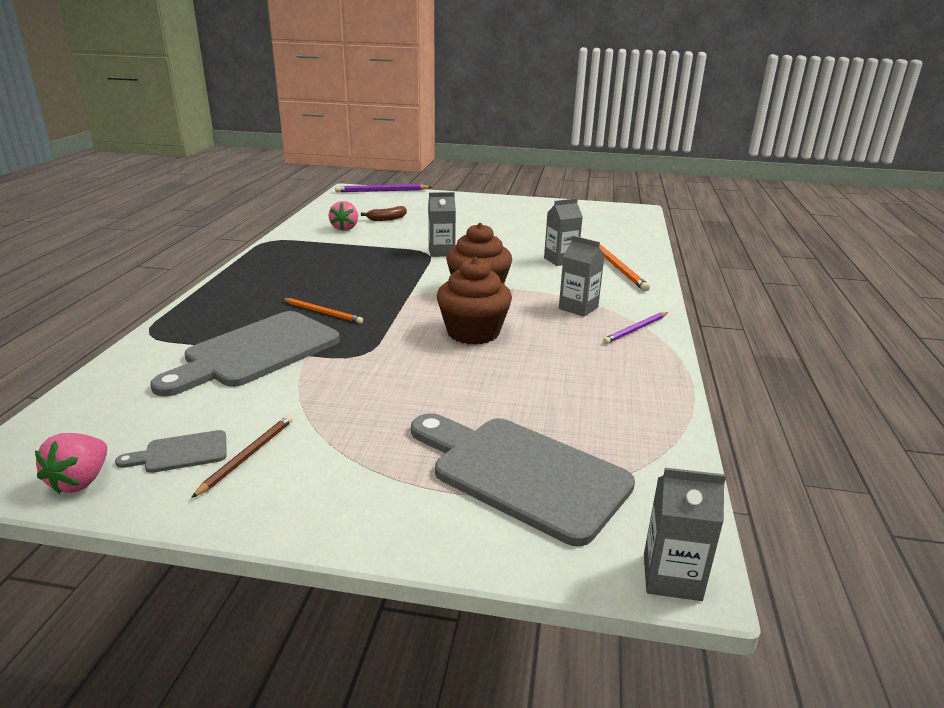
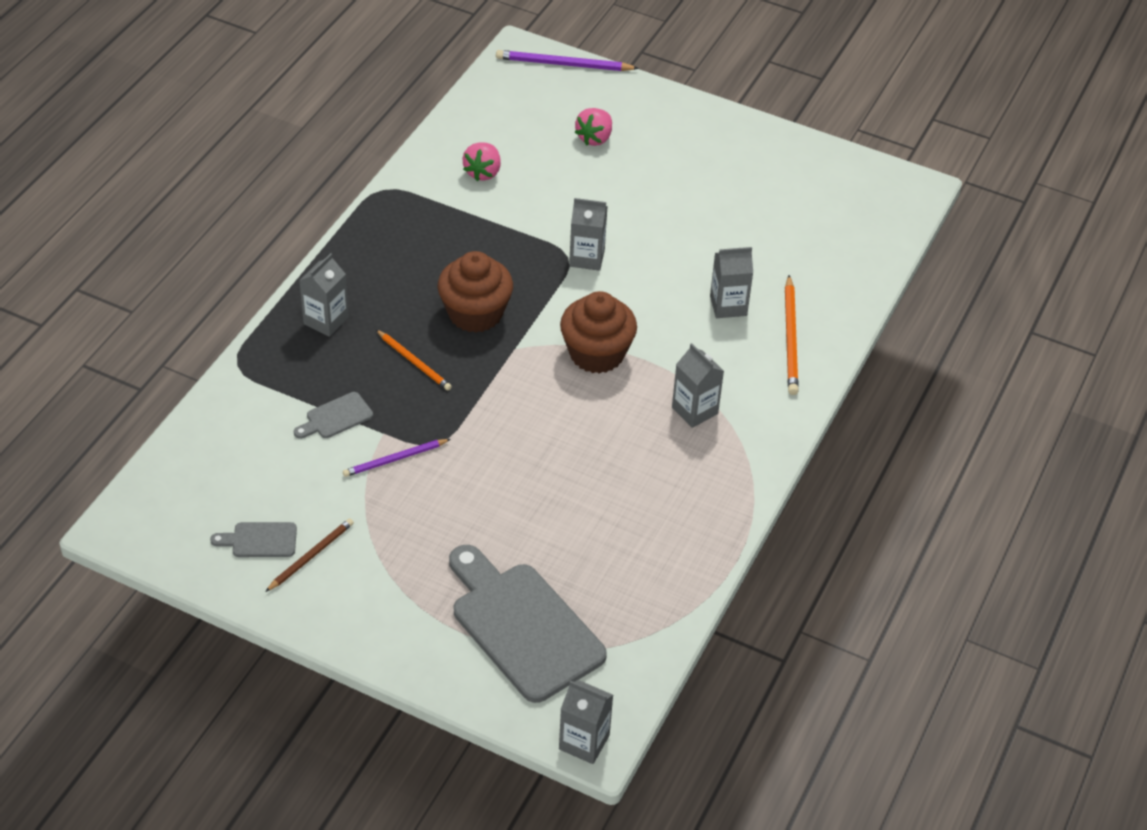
camera: 15 degrees right, 20 degrees up
(81, 481) = (185, 553): pink strawberry -> pink strawberry (594, 138)
(235, 301) = (326, 320): none -> grey carton
(256, 352) = (336, 417): grey cutting board -> grey cutting board, size x0.44
(387, 219) = (545, 155): brown banana -> none
(473, 332) = (559, 430): brown cupcake -> brown cupcake (475, 313)
(635, 329) = (735, 462): purple pencil -> purple pencil (394, 459)

